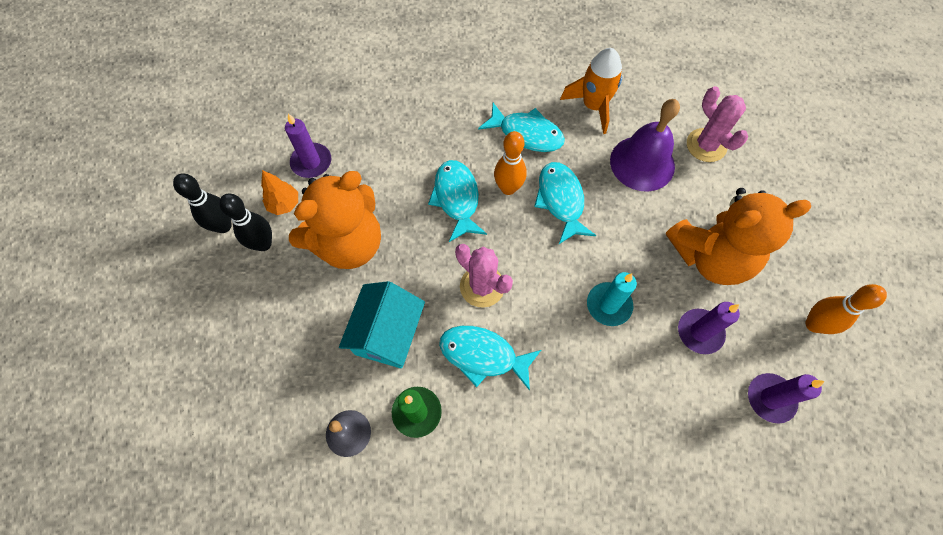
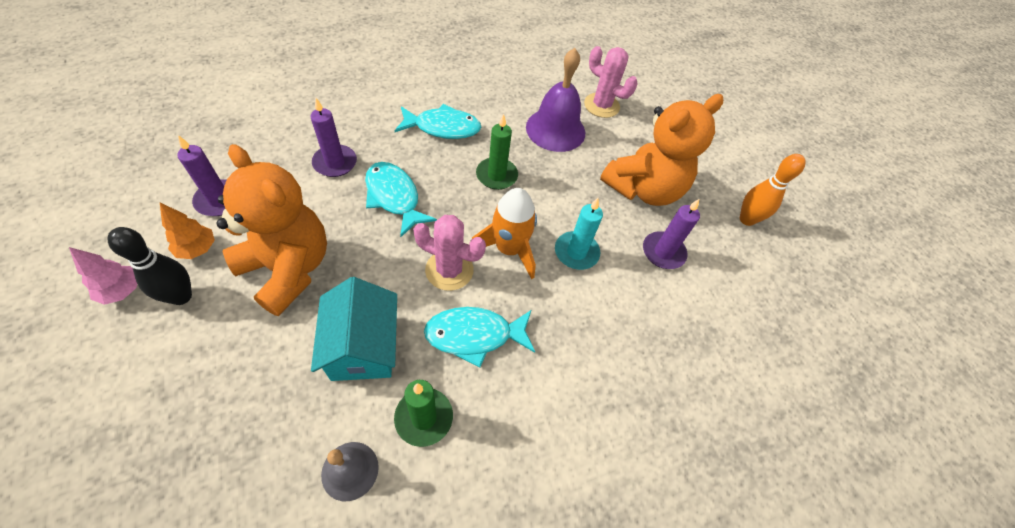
camera: 30 degrees left, 10 degrees down
(223, 226) = (122, 291): black bowling pin -> pink tree
(348, 243) = (288, 269): orange teddy bear -> orange teddy bear turned 75 degrees counterclockwise
(508, 188) = (442, 176): orange bowling pin -> none
(561, 200) = (496, 175): turquoise fish -> green candle
(593, 106) = (495, 94): orange rocket -> orange rocket (509, 249)
(770, 398) = (743, 289): purple candle -> purple candle (335, 163)

